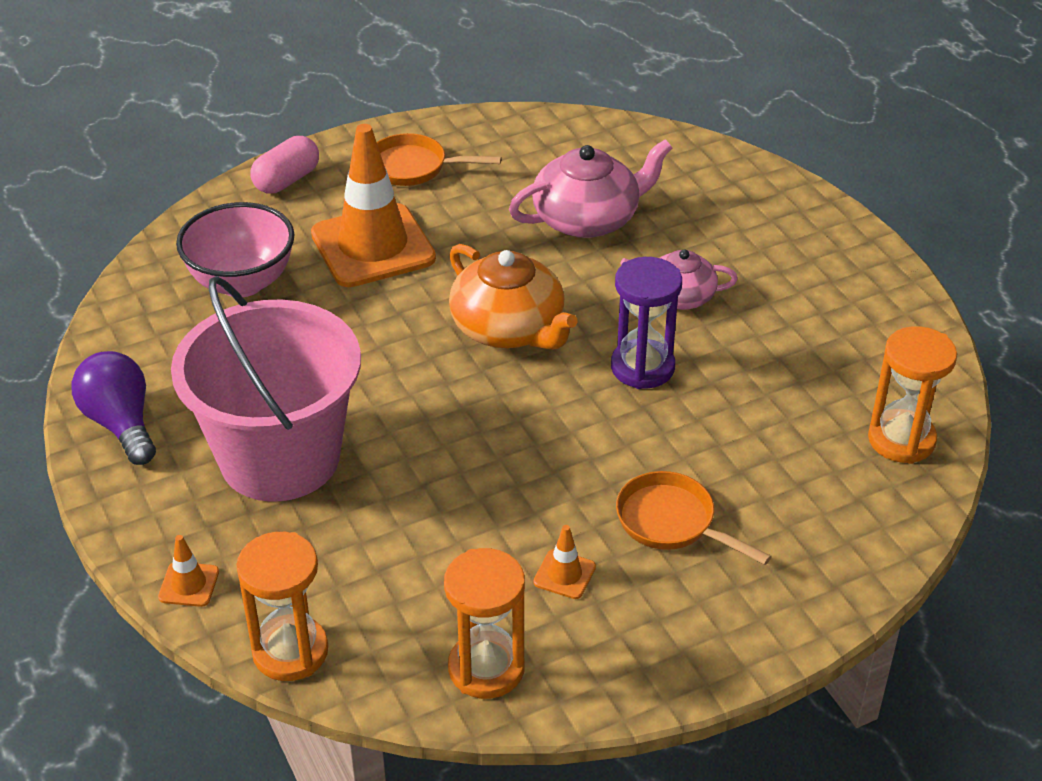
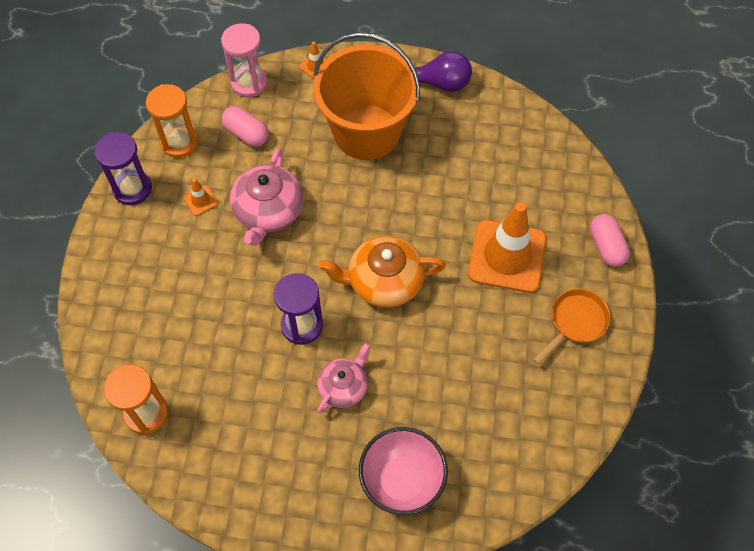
camera: 125 degrees right, 20 degrees up
(242, 282) = (518, 178): pink bowl -> pink bowl (402, 481)
(280, 457) = (366, 132): pink bucket -> orange bucket
(290, 651) = (249, 83): orange hourglass -> pink hourglass
(397, 593) = (246, 134): none -> pink capsule
(587, 219) = (453, 388): pink teapot -> pink teapot (268, 211)
(623, 672) = (132, 189): none -> purple hourglass
(672, 522) = (190, 263): orange pan -> none

